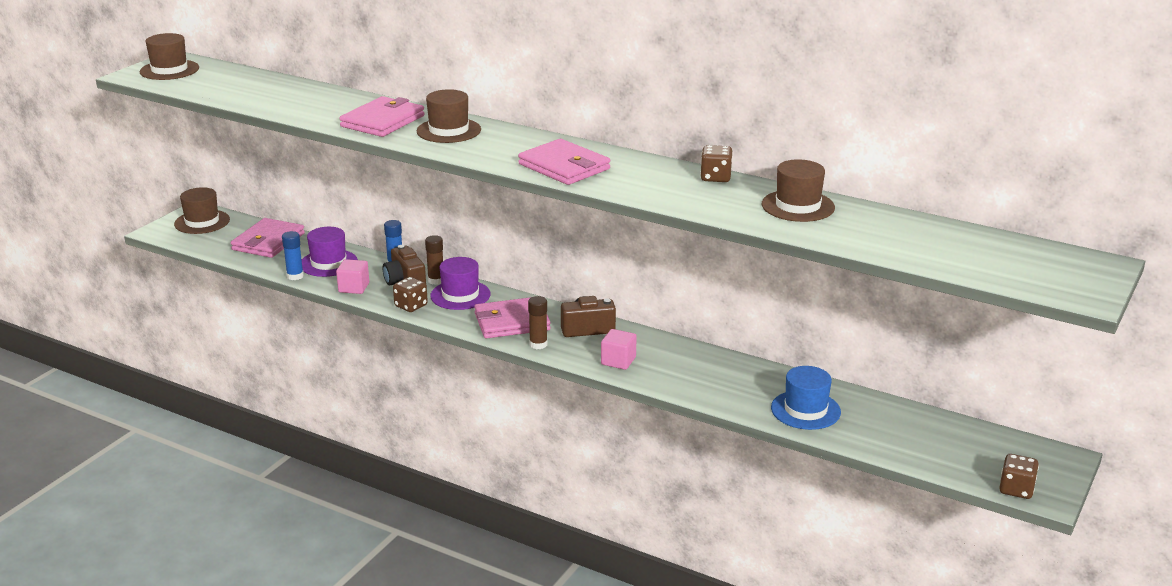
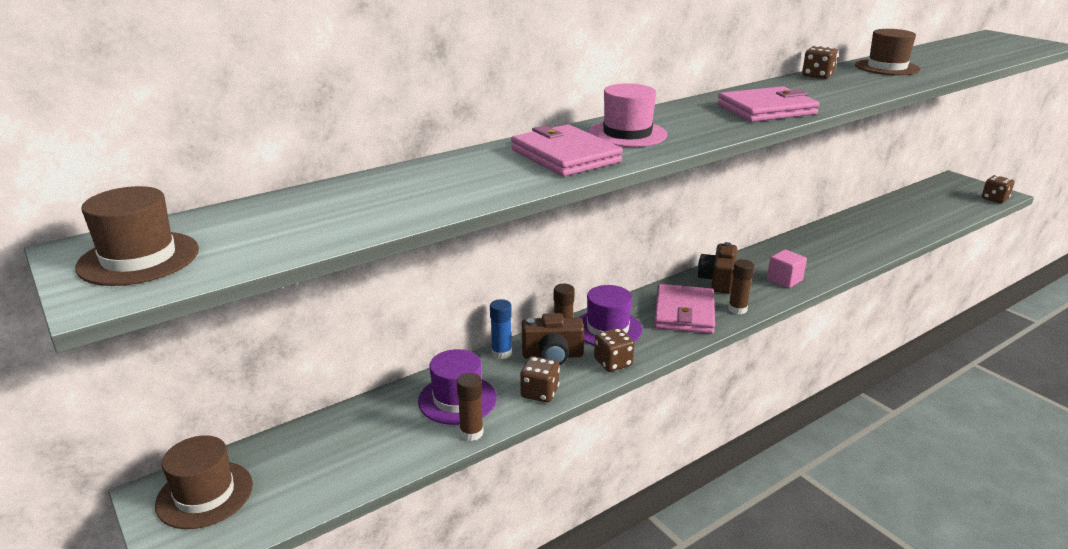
camera: 65 degrees left, 0 degrees up
(268, 242) = (345, 439): pink wallet -> none
(295, 276) = (471, 433): blue glue stick -> brown glue stick
(354, 287) = (539, 393): pink cube -> brown dice
(448, 130) = (627, 134): brown hat -> pink hat
(805, 410) = (885, 231): blue hat -> none

